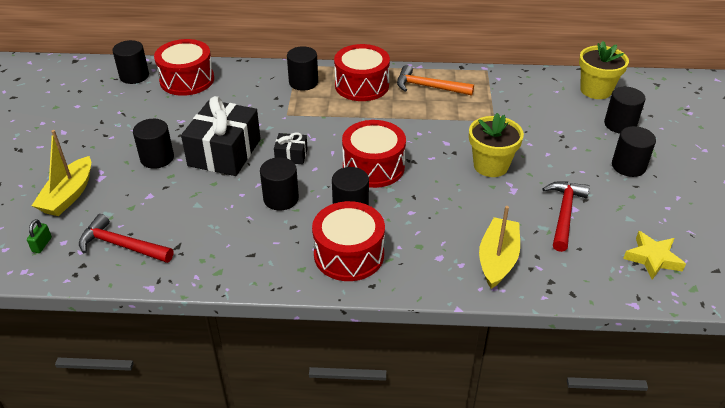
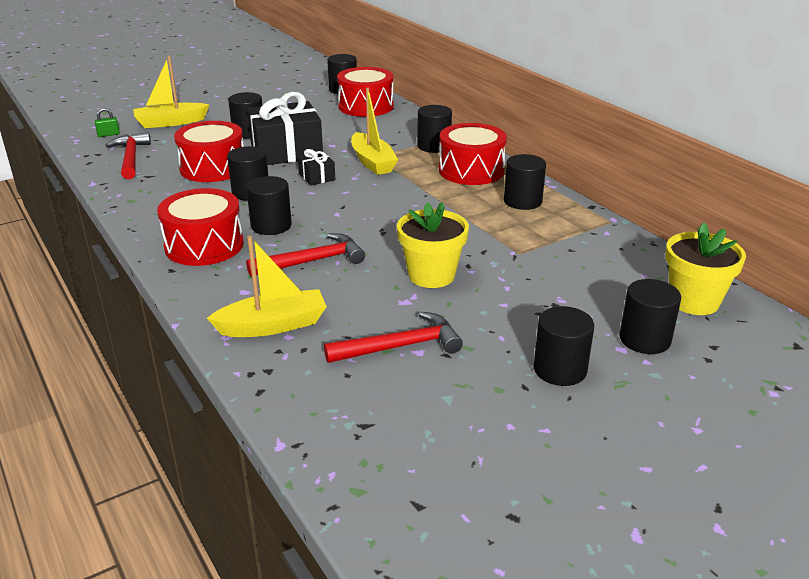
camera: 55 degrees right, 10 degrees down
(297, 120) = (372, 162): none -> yellow boat
(373, 167) = (347, 216): red drum -> red drum (213, 168)
(425, 209) = (312, 261): none -> red hammer
(428, 87) = (522, 201): orange hammer -> black cylinder
(652, 258) = (385, 438): yellow star -> none

